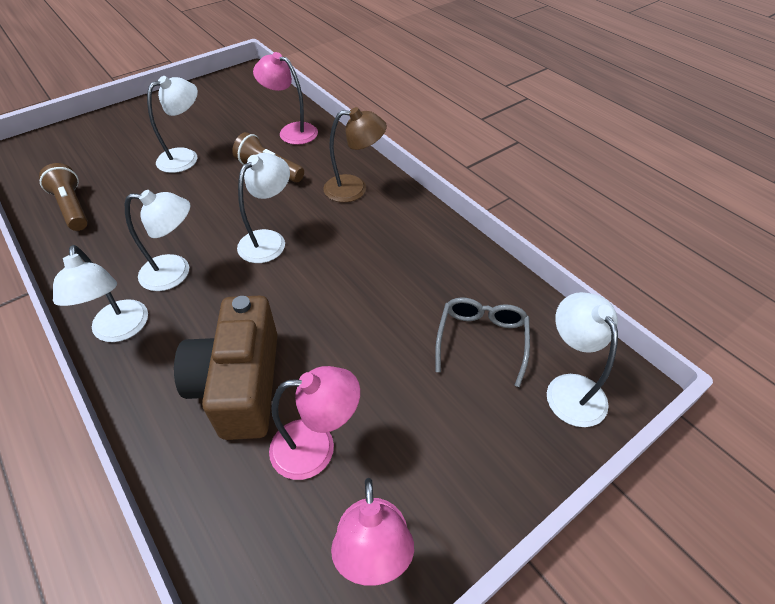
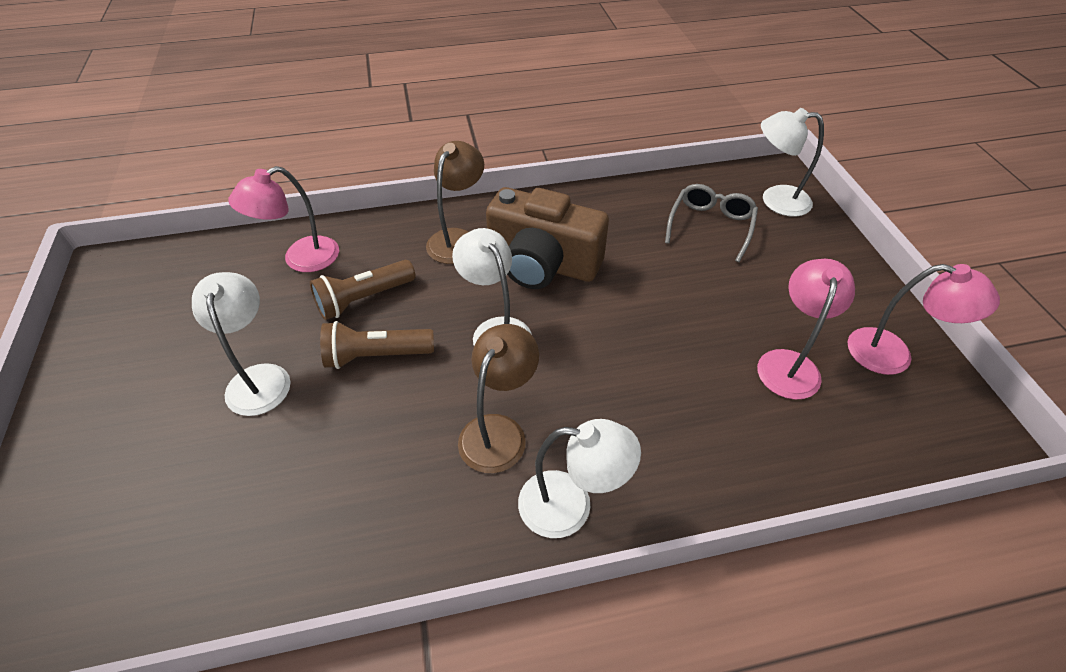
camera: 65 degrees left, 0 degrees up
(72, 208) = (266, 544): brown flashlight -> brown flashlight (376, 356)
(175, 273) = (499, 431): white lamp -> brown lamp
(240, 384) = (698, 403): brown camera -> brown camera (542, 263)
(481, 340) = (710, 226): grey glasses -> grey glasses turned 75 degrees clockwise

